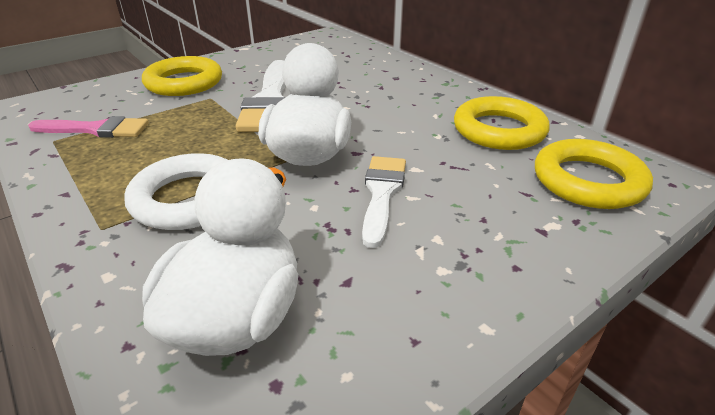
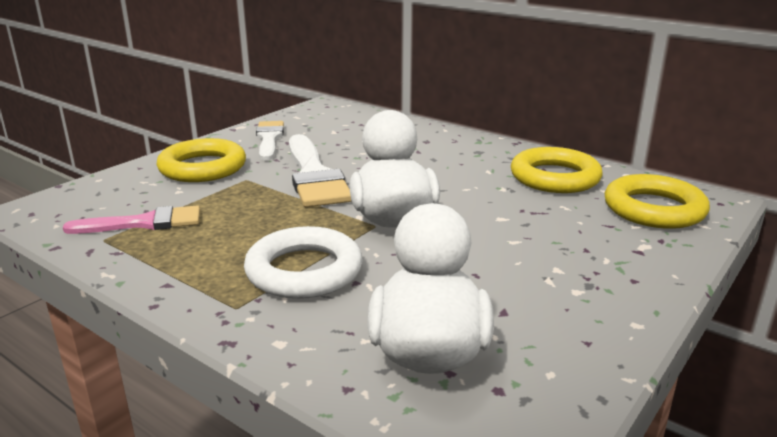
camera: 15 degrees left, 10 degrees down
(382, 193) = (485, 241): white brush -> white brush (269, 139)

